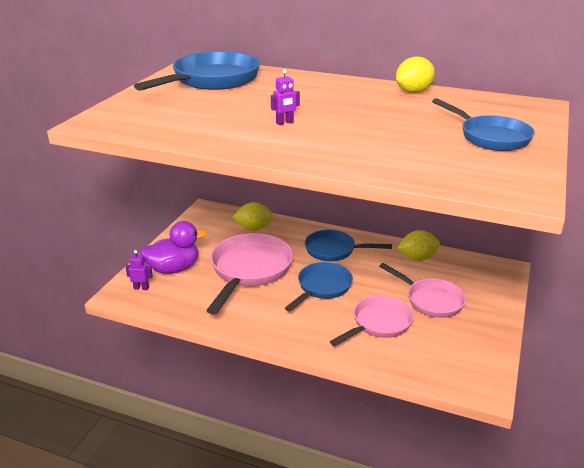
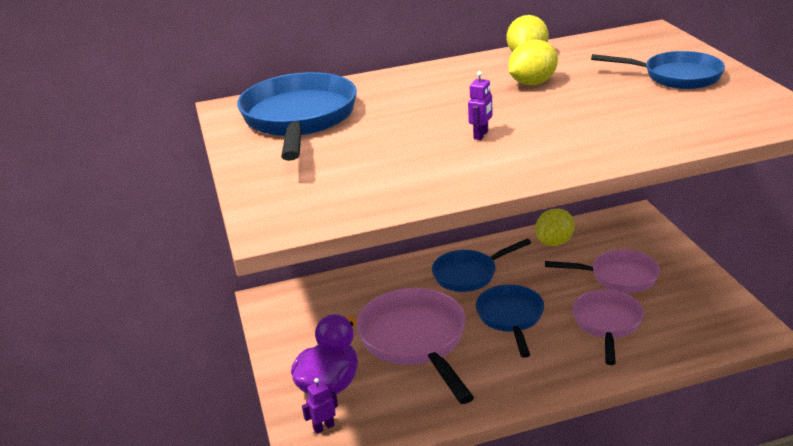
camera: 35 degrees left, 0 degrees up
(254, 228) = (354, 293): yellow lemon -> yellow lemon (532, 83)

